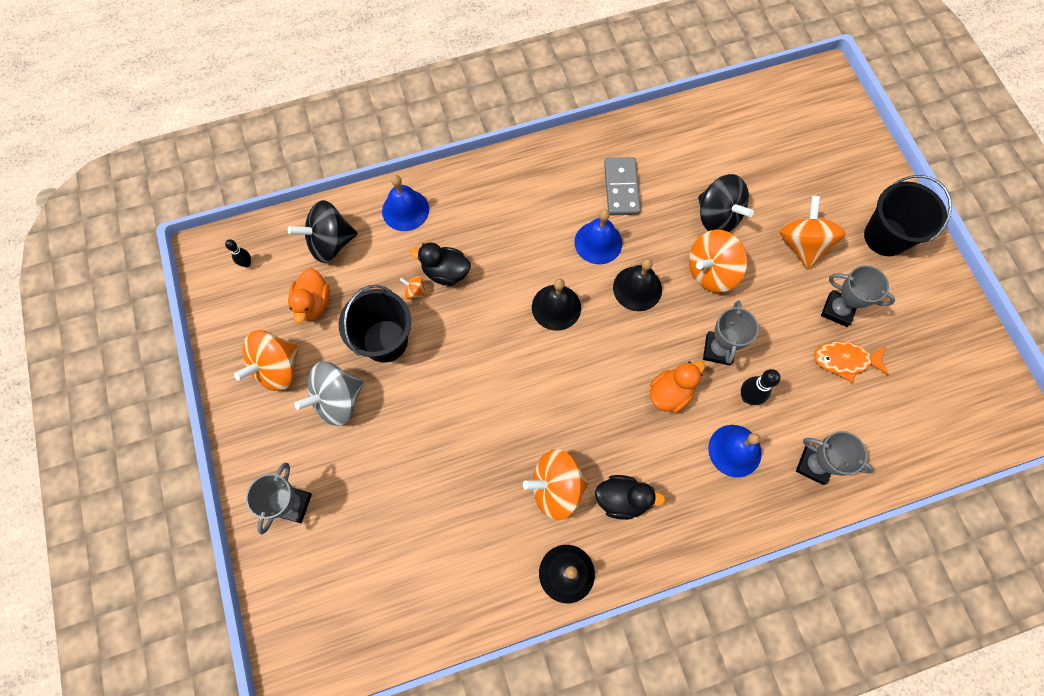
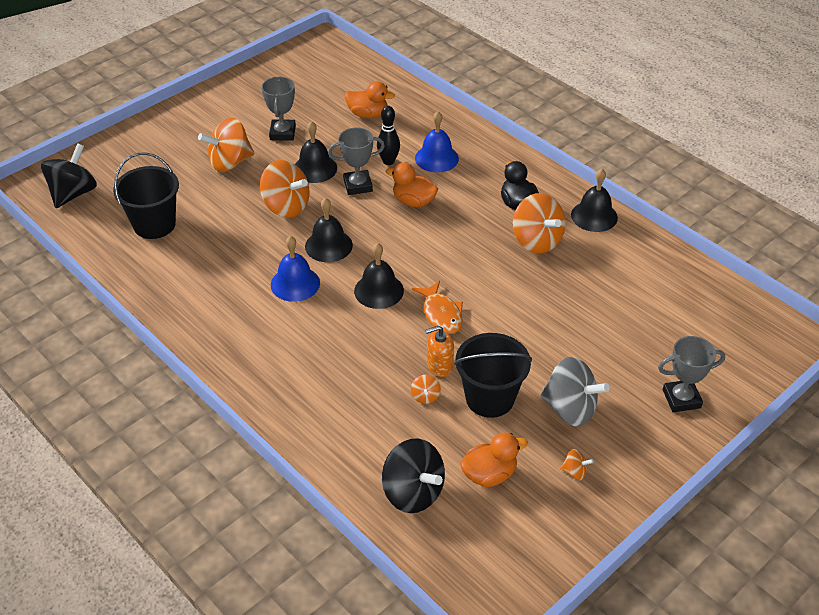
camera: 115 degrees left, 25 degrees down
(247, 263) = (483, 561): black bowling pin -> none
(277, 368) = (574, 472): orange spinning top -> orange spinning top, size x0.44
(405, 210) = (336, 443): blue bell -> none
(442, 318) = (439, 365): none -> orange soap dispenser
(445, 272) = (390, 381): black duck -> none
(621, 188) = (225, 285): grey domino -> none
(717, 217) = (226, 216): black spinning top -> black spinning top (73, 194)
(763, 319) = (315, 168): none -> black bell
(814, 465) = (420, 120): grey trophy -> none
(844, 411) = (368, 114): none -> orange duck
(845, 360) = (325, 121): orange fish -> orange fish (441, 314)
(885, 237) = (198, 122): black bucket -> black bucket (154, 224)

